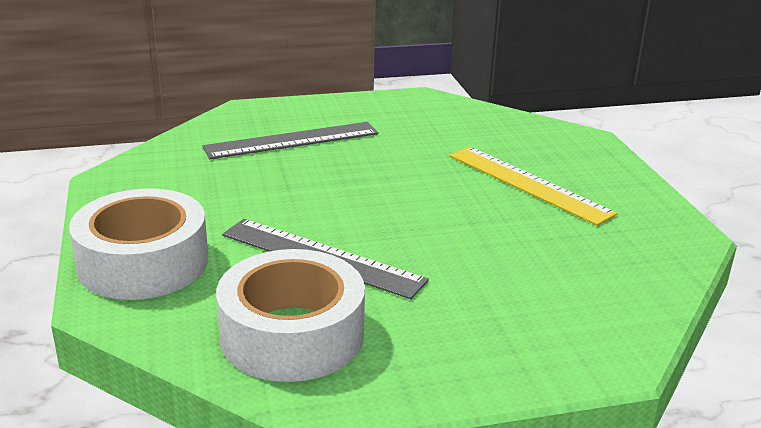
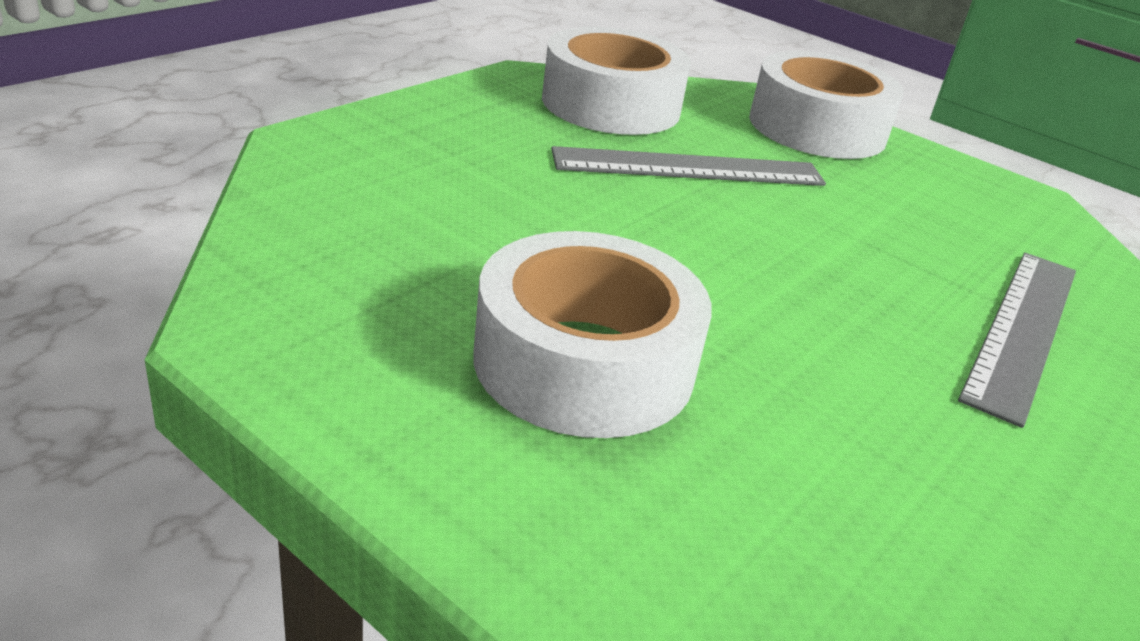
camera: 140 degrees right, 5 degrees up
(528, 184) = (584, 362): yellow ruler -> white tape

